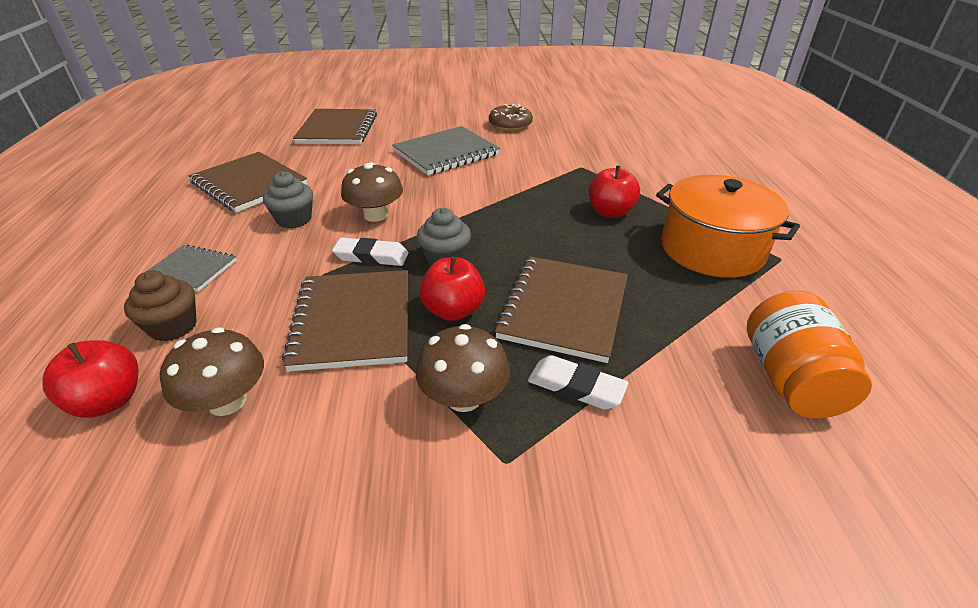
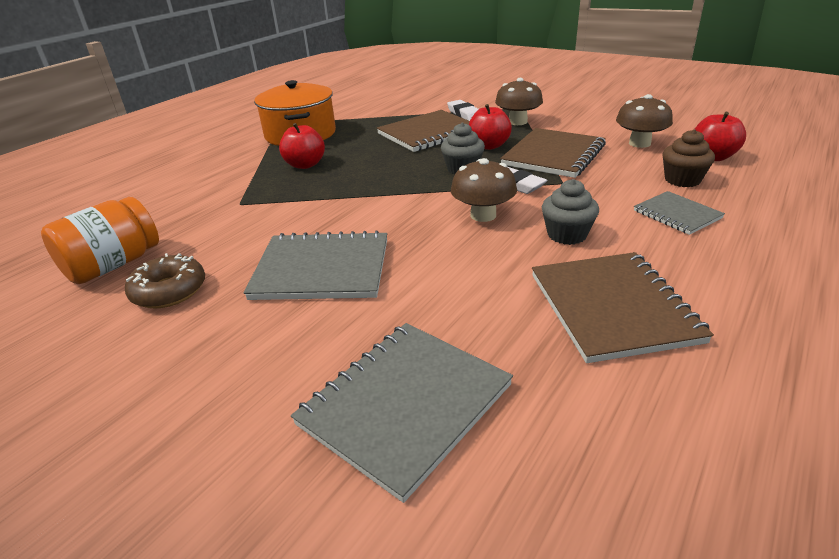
camera: 140 degrees left, 5 degrees down
(338, 129) = (405, 405): brown notebook -> grey notebook
(790, 379) = (379, 100): orange jar -> orange jar (113, 265)

